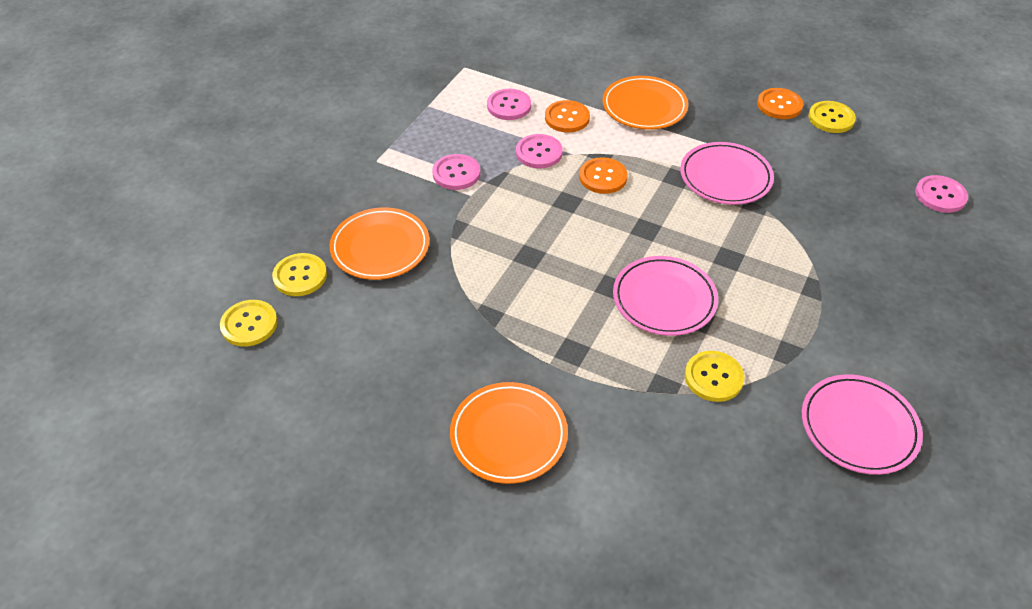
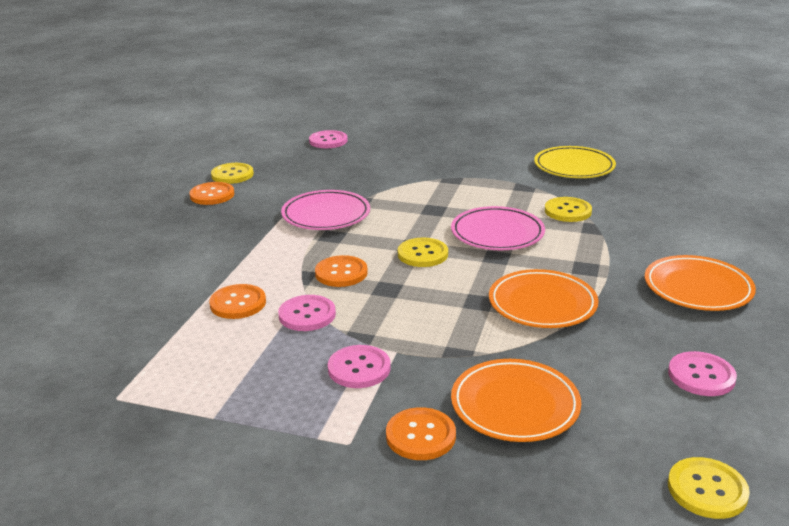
camera: 100 degrees left, 20 degrees down
(300, 276) = (600, 464): yellow button -> yellow button (422, 254)
(369, 194) = (420, 436): none -> orange button
(509, 106) = (214, 347): pink button -> pink button (701, 376)
(644, 107) = (215, 259): orange plate -> orange plate (542, 304)
(858, 427) = (574, 167): pink plate -> yellow plate

